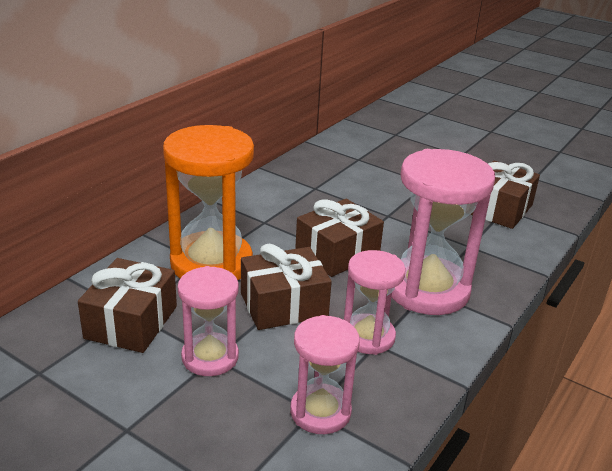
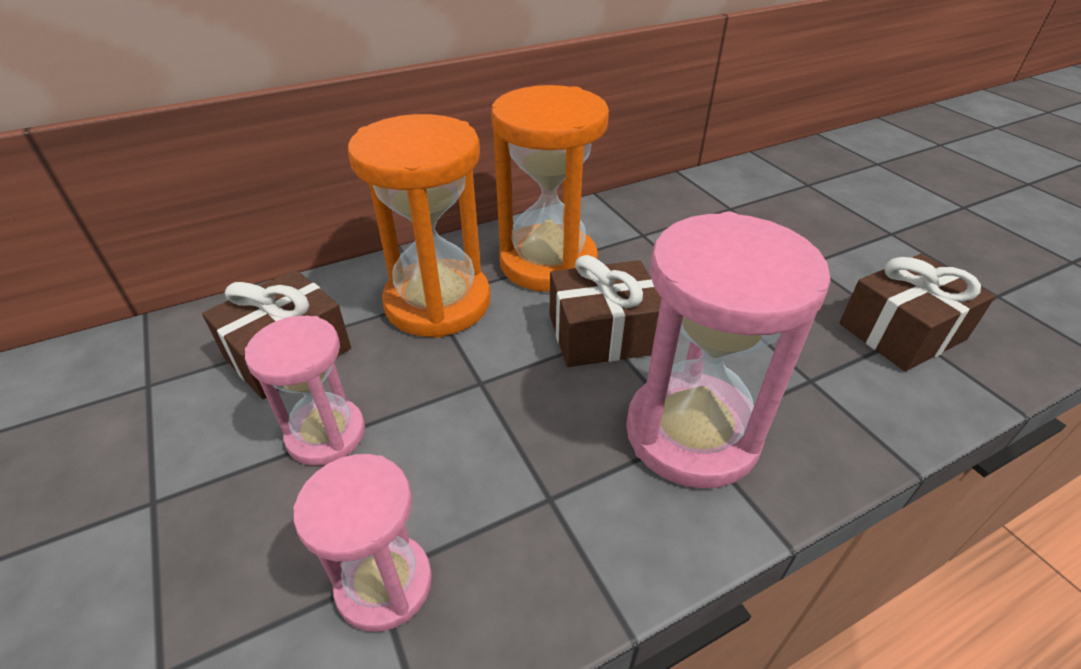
camera: 30 degrees right, 10 degrees up
(266, 220) = (548, 263): none -> orange hourglass
(283, 305) = (474, 389): brown gift -> none
(368, 337) = (546, 481): pink hourglass -> none

